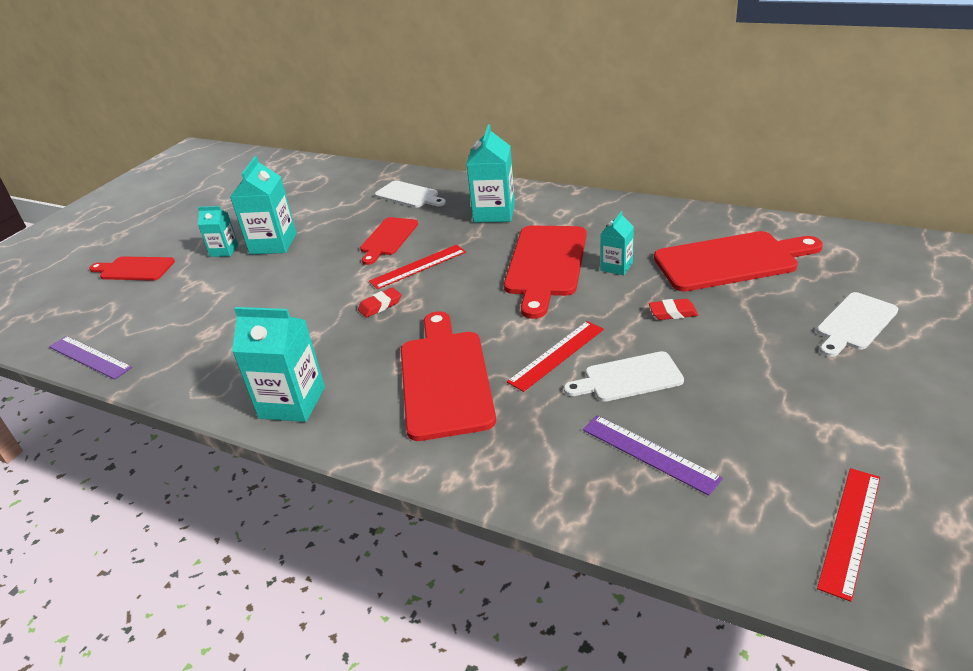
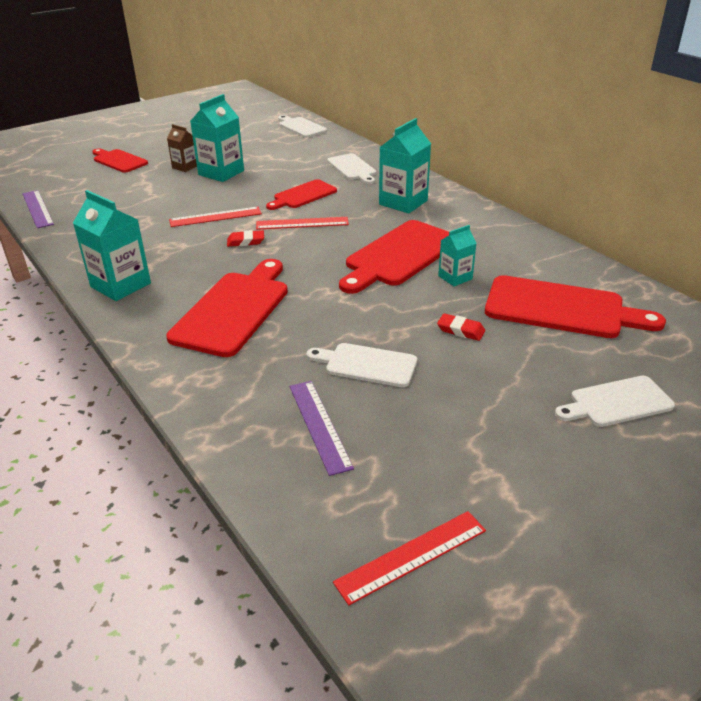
camera: 25 degrees right, 0 degrees up
(224, 251) = (185, 167): turquoise carton -> brown carton
(309, 170) = (301, 127): none -> white cutting board
(557, 355) = (331, 325): red ruler -> red ruler (215, 217)

